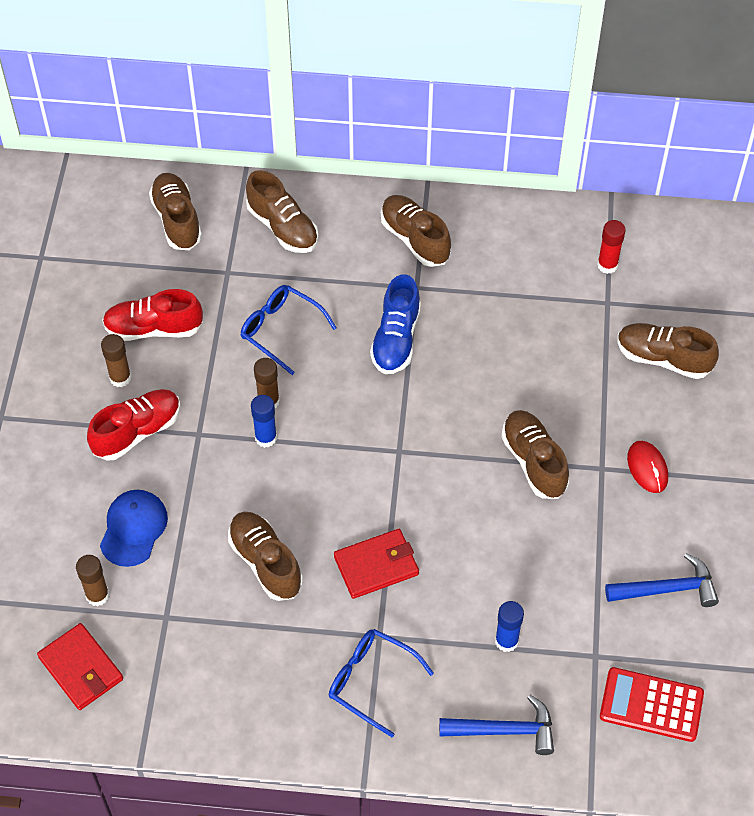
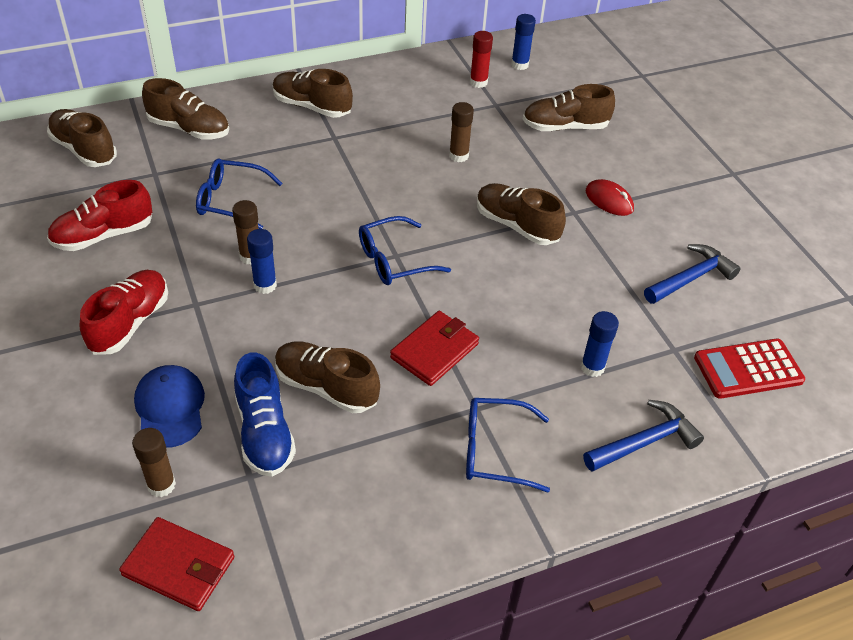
camera: 30 degrees left, 10 degrees down
(120, 378) = (88, 284): brown glue stick -> brown glue stick (458, 156)
(393, 456) = (394, 260): none -> blue glasses
(396, 339) = (340, 177): blue shoe -> blue shoe (264, 432)
(669, 255) = (519, 65): none -> blue glue stick

